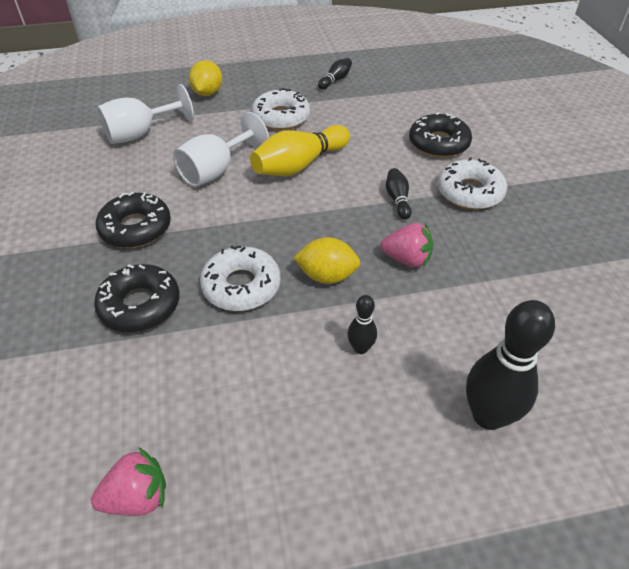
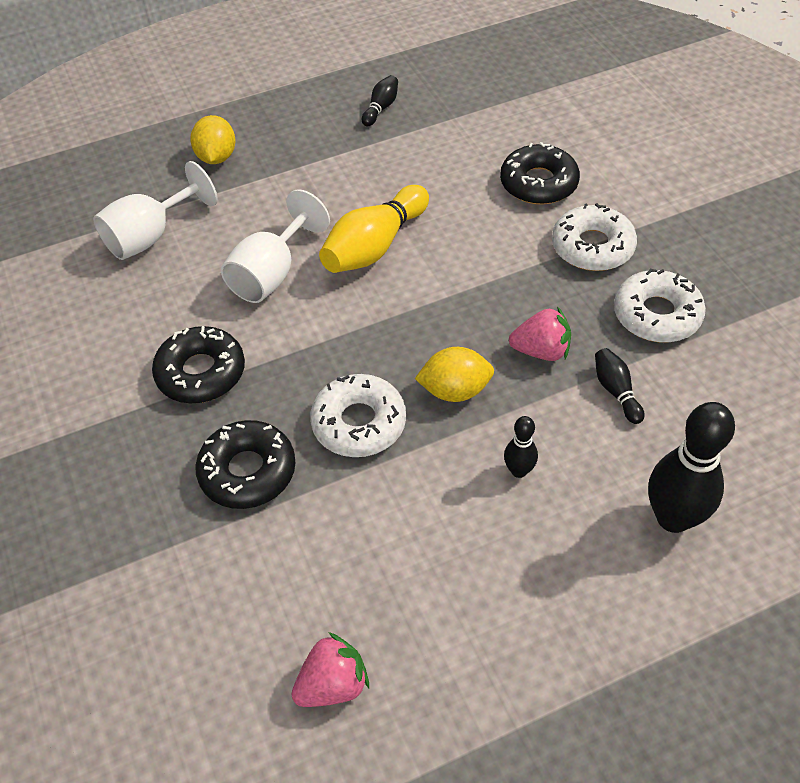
camera: 10 degrees left, 5 degrees up
(281, 117) = (328, 179): white donut -> white donut (656, 315)
(397, 200) = (509, 273): black bowling pin -> black bowling pin (616, 391)

